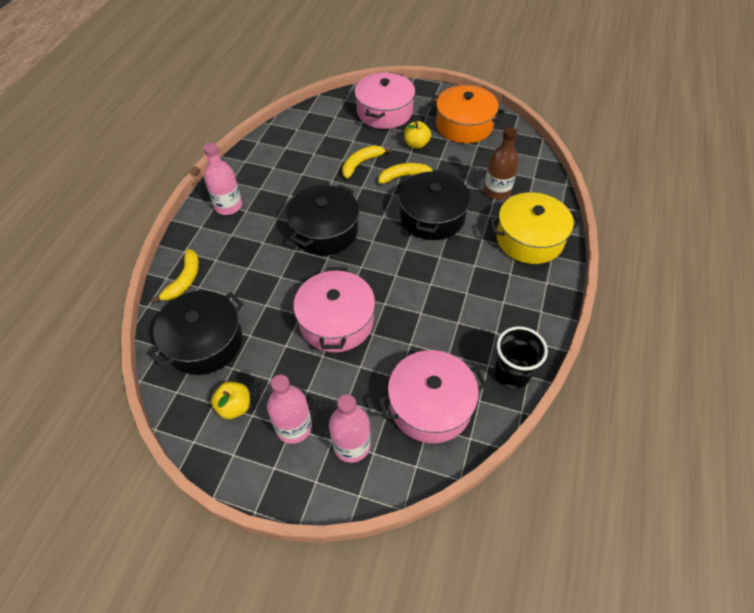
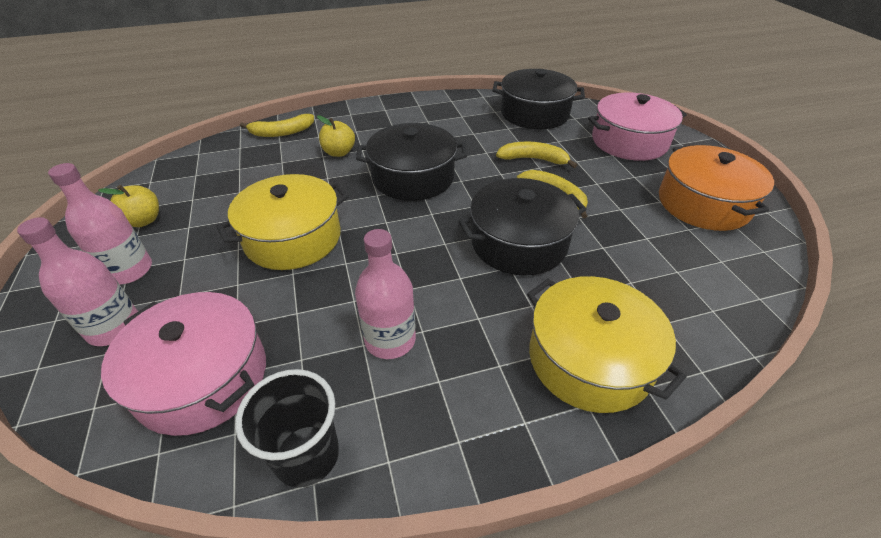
camera: 55 degrees right, 10 degrees down
(204, 342) = (215, 171): black pot -> black pot (534, 113)
(228, 206) = (388, 116): pink bottle -> pink bottle (390, 340)
(336, 321) = (293, 238): pink pot -> yellow pot
(416, 144) = (615, 182): yellow apple -> yellow apple (339, 152)
(497, 191) = (635, 282): brown bottle -> none

